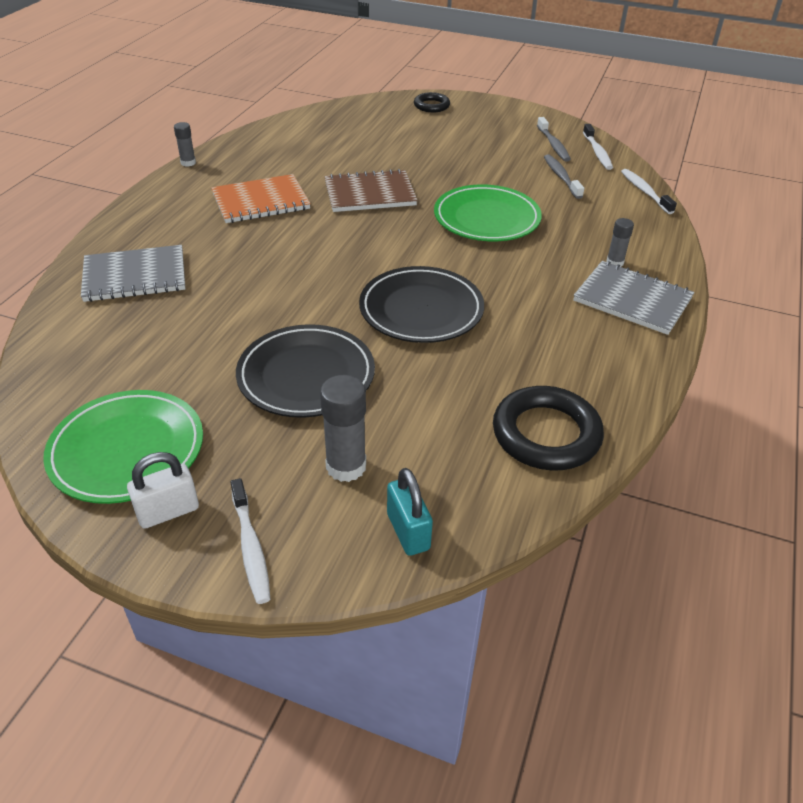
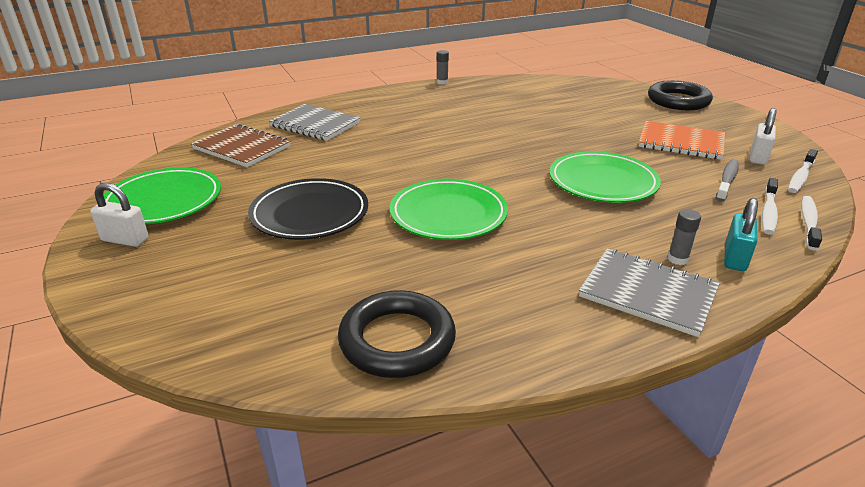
camera: 45 degrees right, 10 degrees down
(251, 547) = (121, 282): white toothbrush -> white toothbrush (768, 212)
(261, 201) = (450, 115): orange notebook -> orange notebook (681, 142)
(346, 466) = (240, 274): grey glue stick -> none
(370, 194) = (533, 135): brown notebook -> brown notebook (242, 148)
(408, 531) = (202, 334): turquoise padlock -> turquoise padlock (735, 258)
(421, 309) = (448, 214): black plate -> green plate
(431, 106) = (678, 101): black ring -> black ring, size x1.75
(553, 145) = (758, 157): grey toothbrush -> white padlock
(632, 300) = (648, 293): grey notebook -> grey notebook turned 45 degrees counterclockwise

